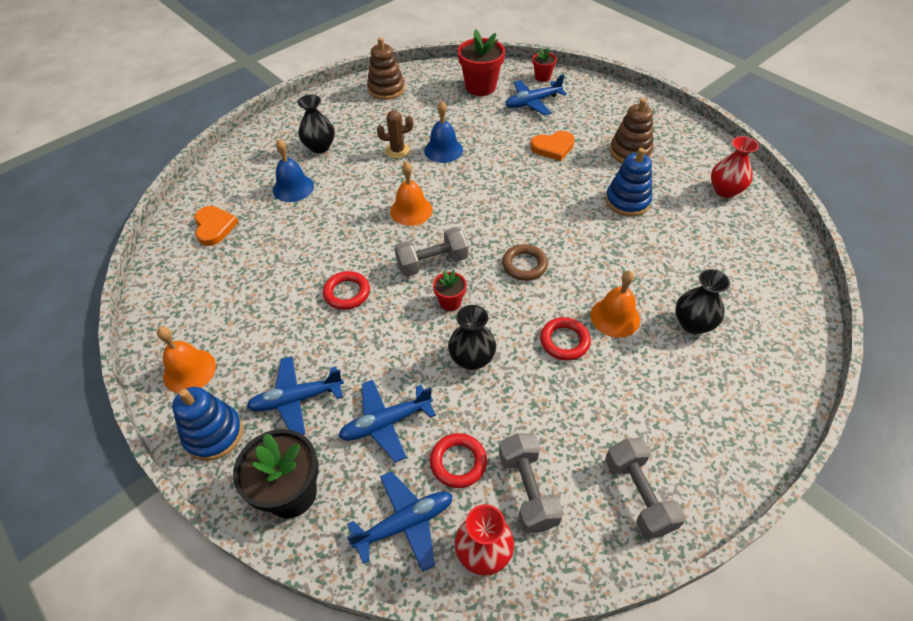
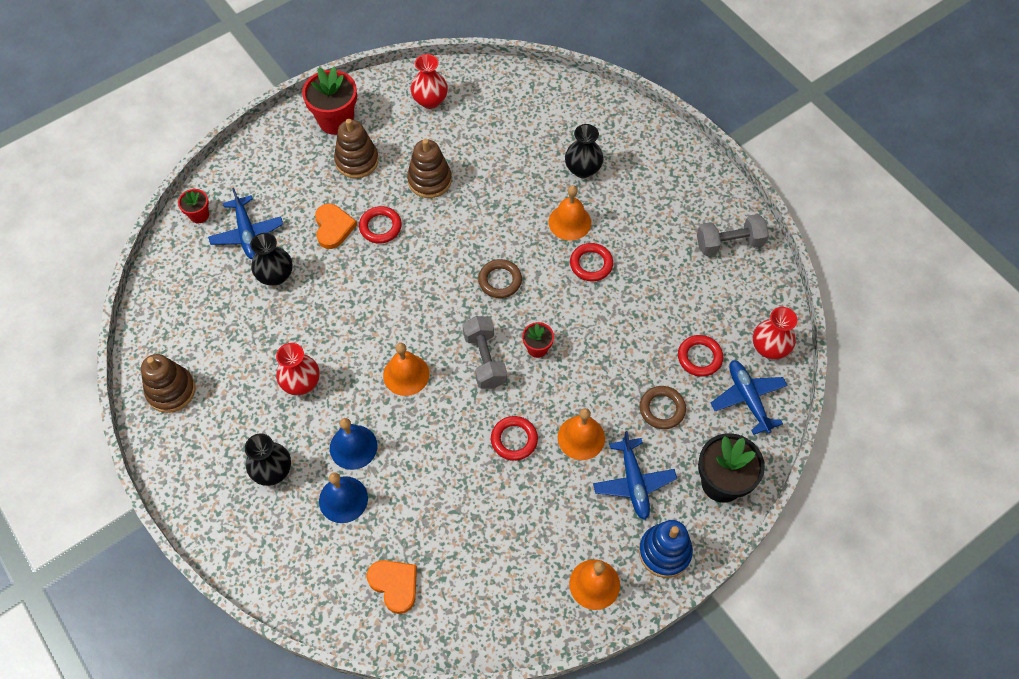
camera: 85 degrees left, 10 degrees up
(214, 227) = (394, 585): orange heart -> orange heart turned 60 degrees clockwise
(349, 347) = (581, 437): none -> orange bell
(386, 423) = (662, 409): blue plane -> brown ring
(397, 151) = (301, 383): brown cactus -> red vase
(443, 150) = (311, 334): blue bell -> blue bell (353, 447)
(472, 359) = (602, 337): black vase -> black vase (275, 276)
(480, 87) = (199, 283): red flower pot -> red flower pot (336, 120)
(527, 490) = (723, 313): grey dumbbell -> none
(562, 175) = (380, 227): none -> red ring
(627, 201) = (429, 180): blue stacking toy -> brown stacking toy

